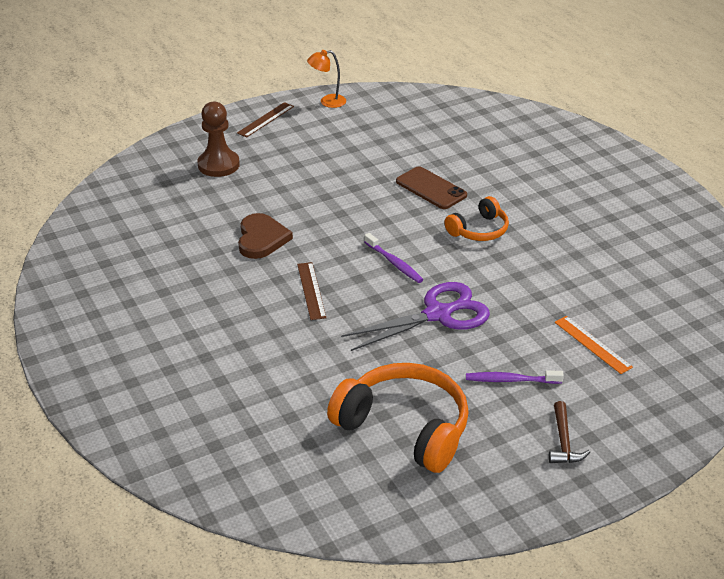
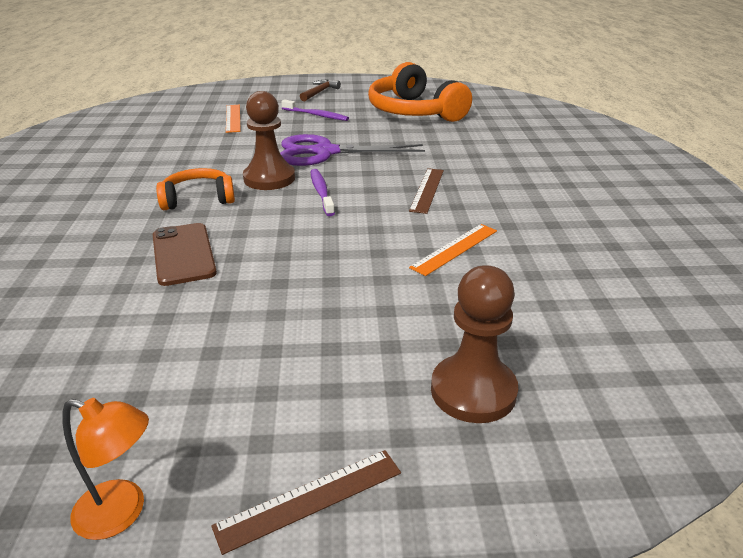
camera: 155 degrees left, 5 degrees down
(261, 239) = (454, 249): brown heart -> orange ruler
(451, 266) = (269, 178): none -> brown pawn

